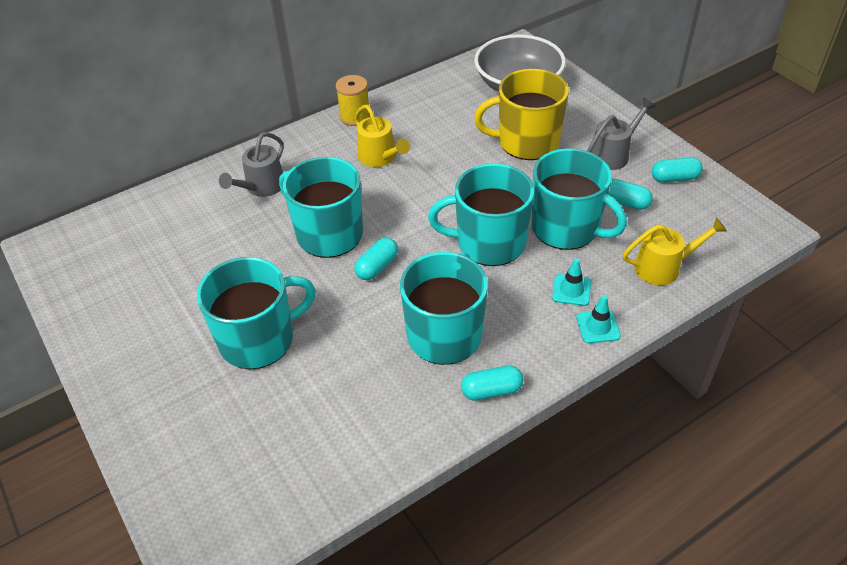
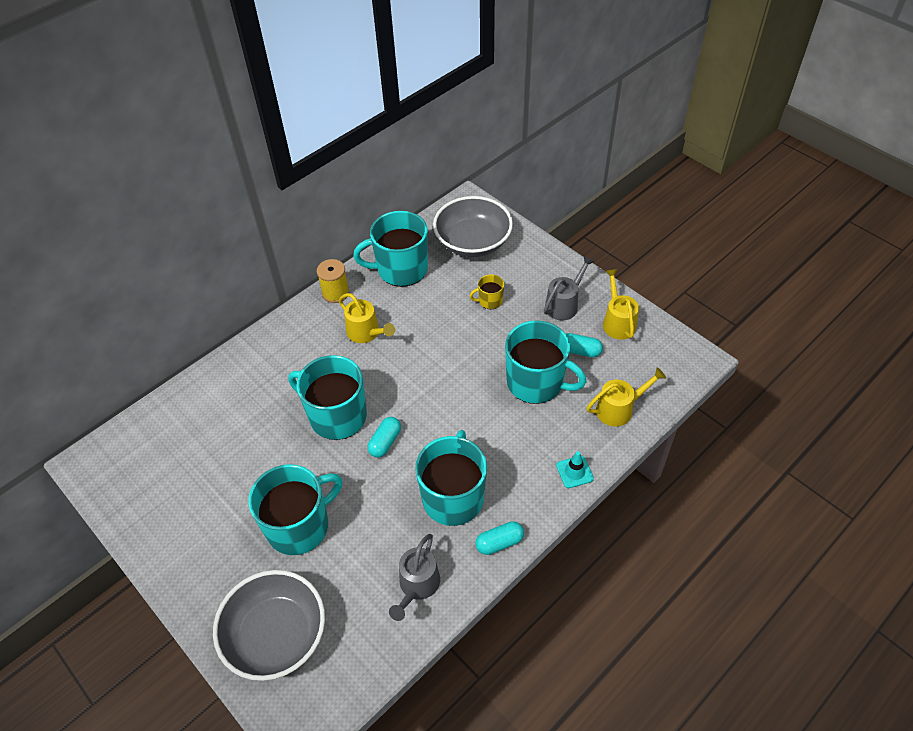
camera: 10 degrees left, 5 degrees up
(202, 452) = (276, 635): none -> grey bowl
(261, 187) = (268, 377): grey watering can -> grey watering can (417, 586)
(489, 243) = (474, 405): turquoise mug -> turquoise mug (401, 269)
(526, 142) = (490, 301): yellow mug -> yellow mug, size x0.46
(571, 290) = (549, 441): turquoise traffic cone -> none
(674, 178) = (617, 322): turquoise capsule -> yellow watering can

